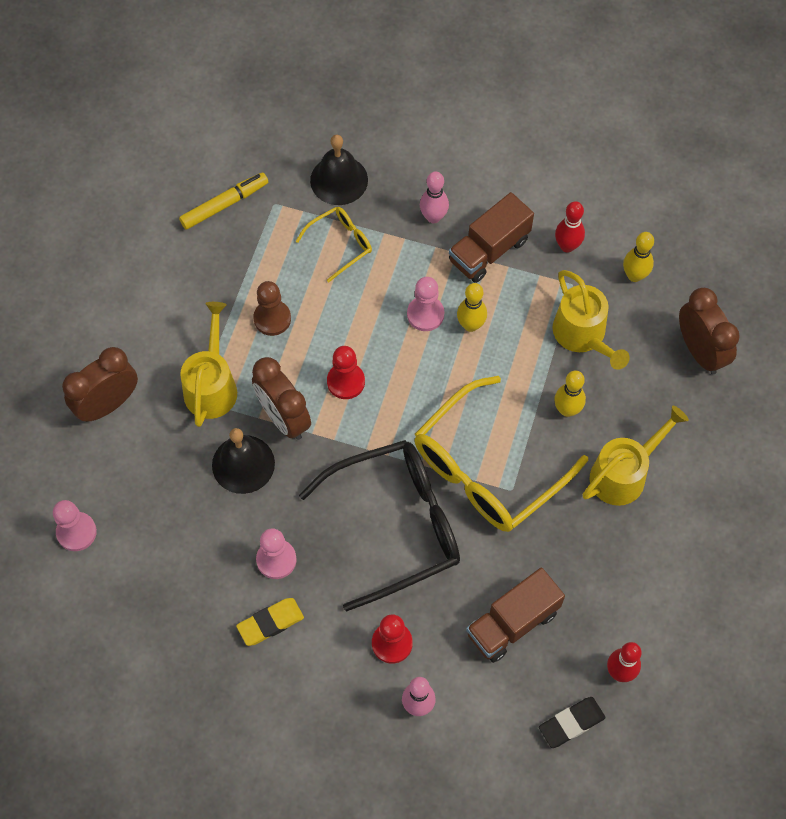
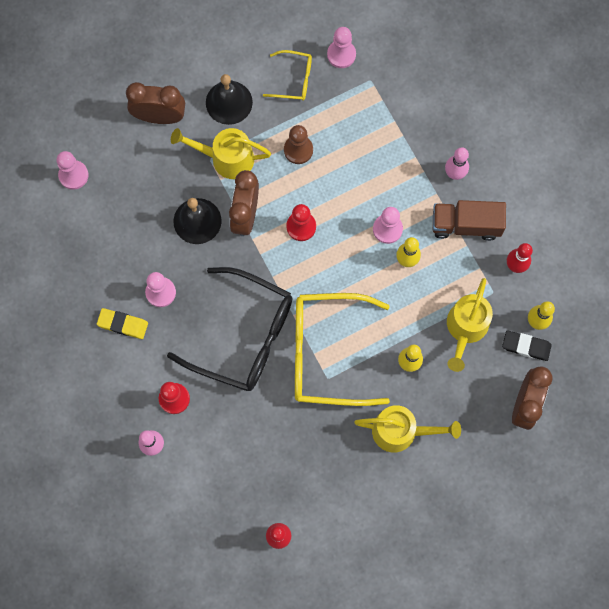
camera: 45 degrees right, 10 degrees up
(212, 385) = (226, 158): yellow watering can -> yellow watering can turned 135 degrees counterclockwise
(224, 205) = (341, 54): yellow marker -> pink pawn
(339, 180) = (423, 99): black bell -> black bell (229, 102)
(340, 244) = (383, 140): yellow glasses -> yellow glasses (294, 79)
(512, 623) = (249, 452): brown truck -> none
(571, 723) = (223, 537): black eraser -> black eraser (526, 346)

